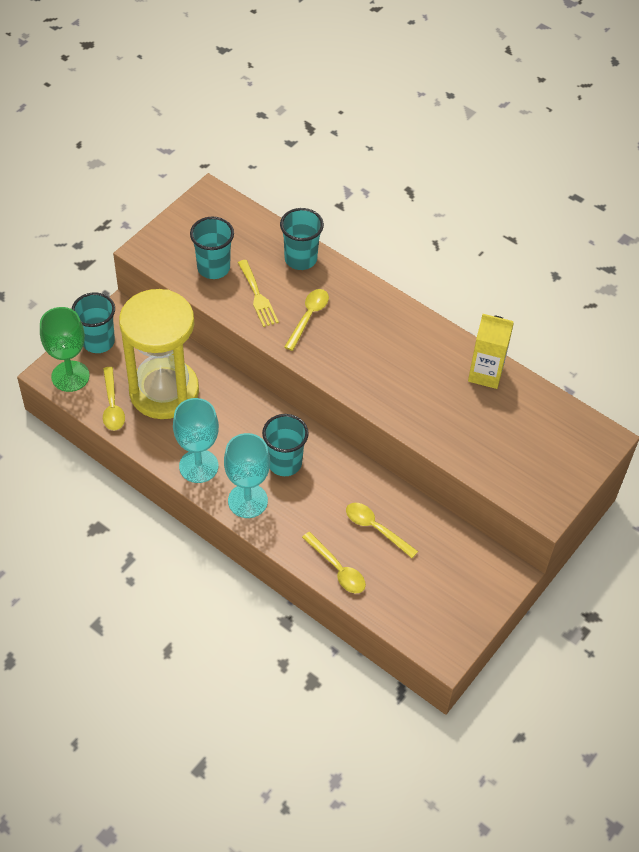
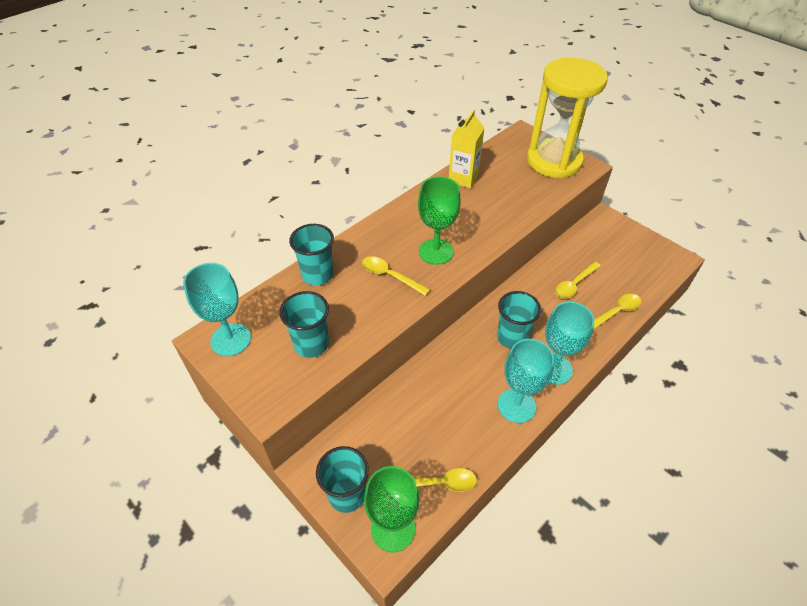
camera: 80 degrees left, 5 degrees down
(164, 391) = (424, 430): yellow hourglass -> yellow hourglass (554, 161)
(212, 211) = (230, 339): none -> turquoise goblet
(258, 296) = (357, 311): yellow fork -> none
(351, 353) = (436, 251): none -> green goblet

